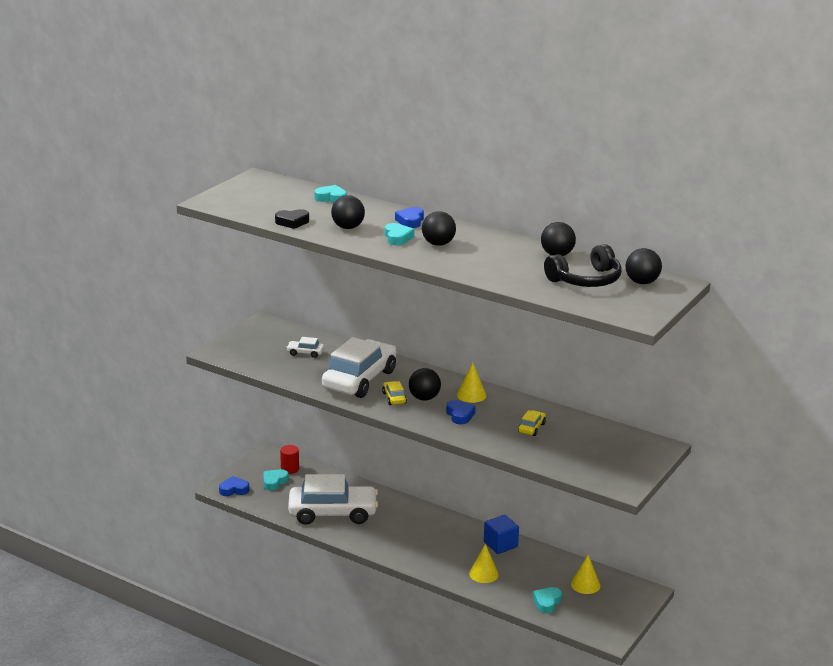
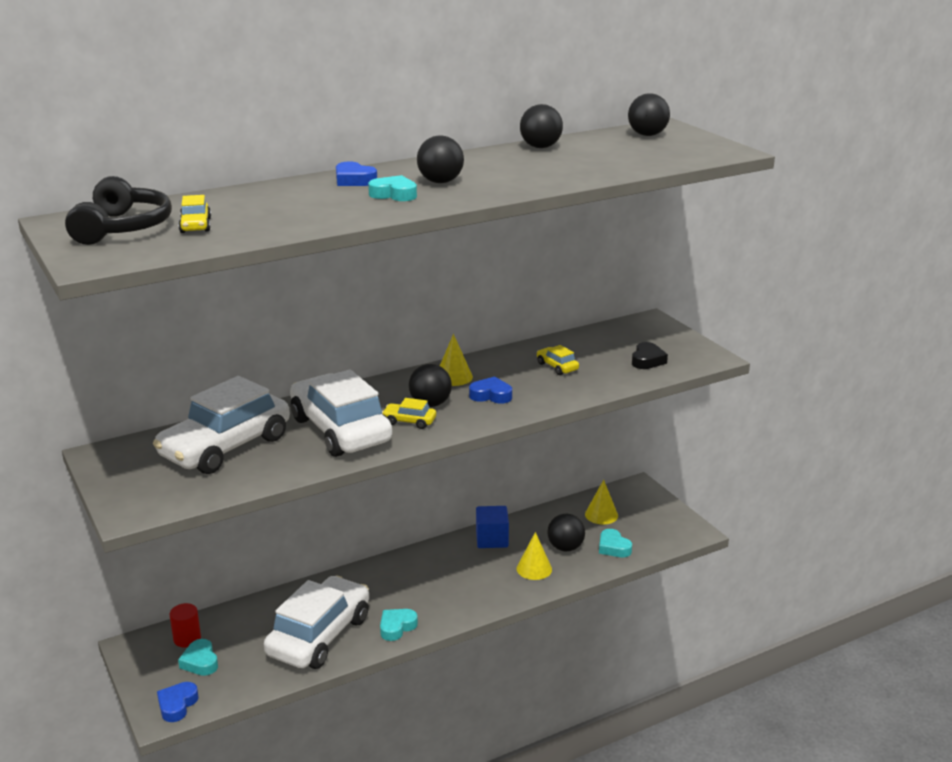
camera: 60 degrees left, 0 degrees up
(286, 206) = (195, 225): none -> yellow car
(292, 222) = (255, 232): black heart -> black heart (647, 360)
(305, 353) = (225, 447): white car -> white car, size x2.50
(331, 198) = (213, 200): turquoise heart -> turquoise heart (397, 627)
(348, 227) = (323, 209): black ball -> black ball (565, 547)
(585, 280) = (617, 150): black headphones -> black headphones (122, 228)

